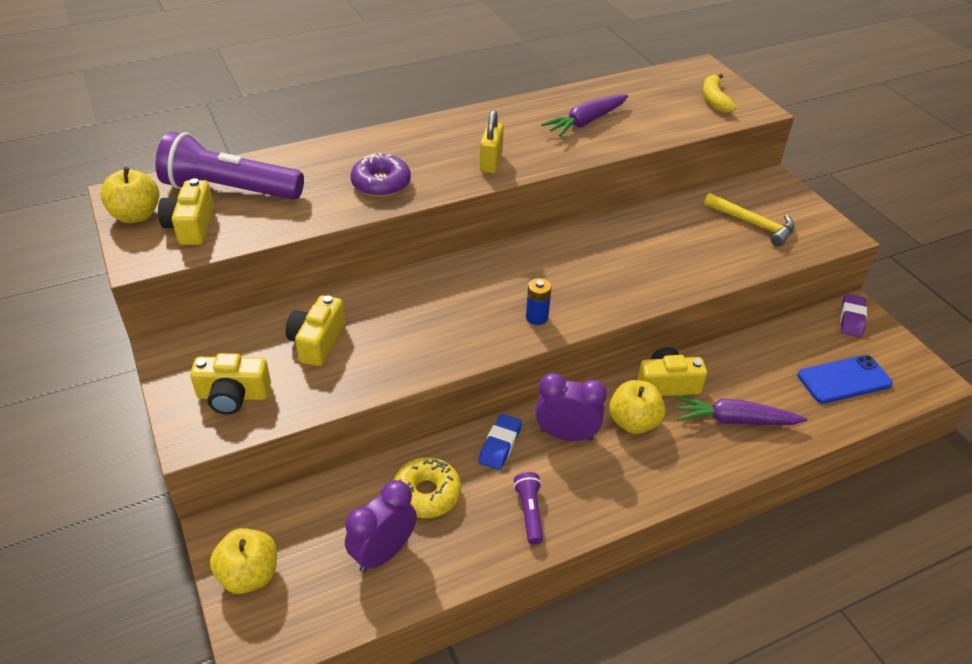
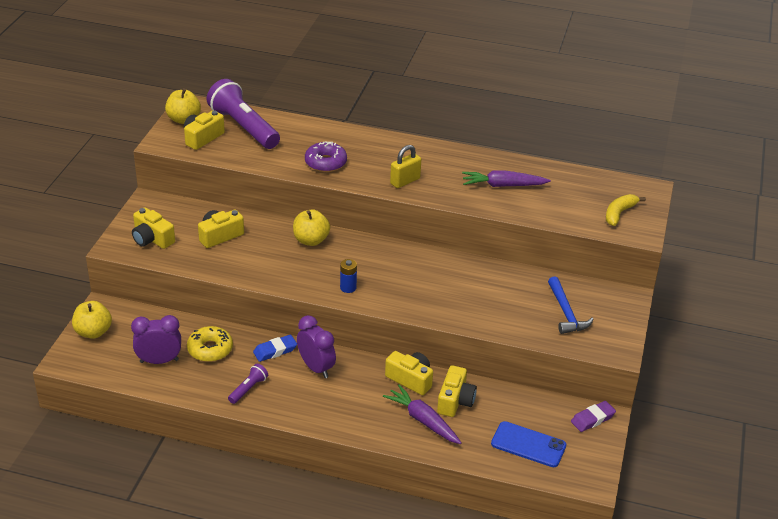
camera: 40 degrees right, 5 degrees down
(633, 422) = (362, 385): yellow apple -> yellow apple (311, 240)
(732, 379) = (455, 401): none -> yellow camera
(753, 224) = (566, 313): yellow hammer -> blue hammer

